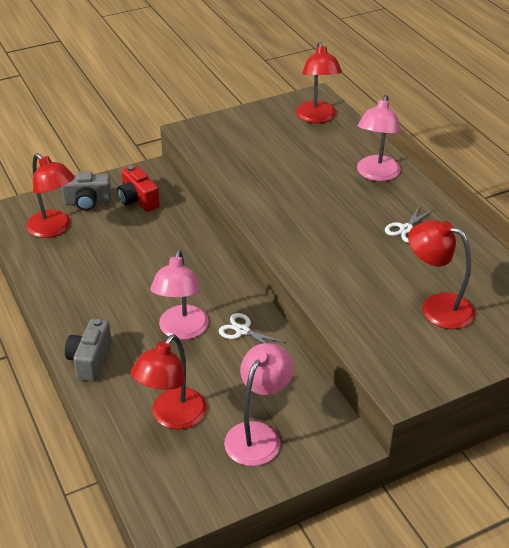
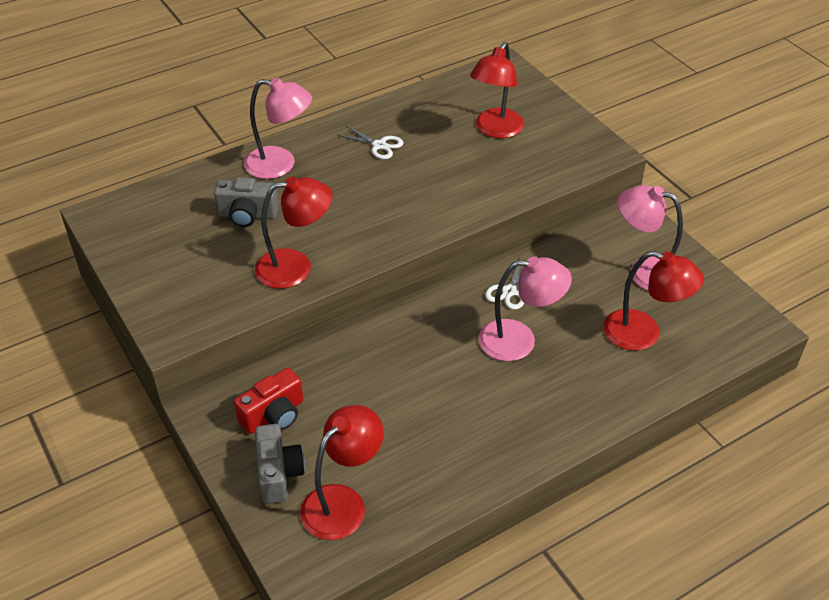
camera: 95 degrees left, 5 degrees up
(90, 360) = (583, 415): grey camera -> grey camera (247, 215)
(317, 117) = (151, 213): red lamp -> red lamp (296, 267)

